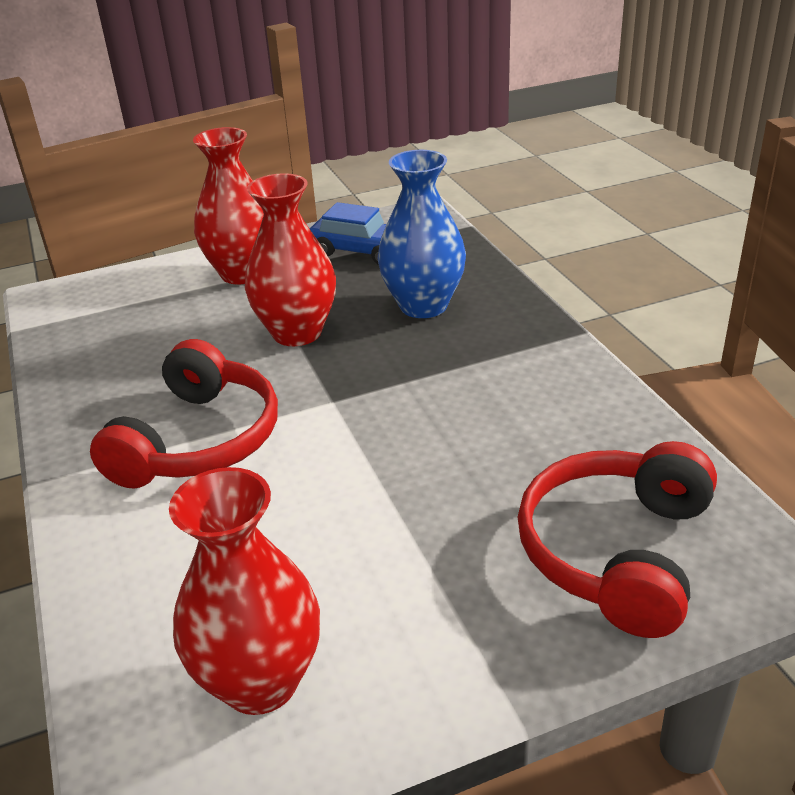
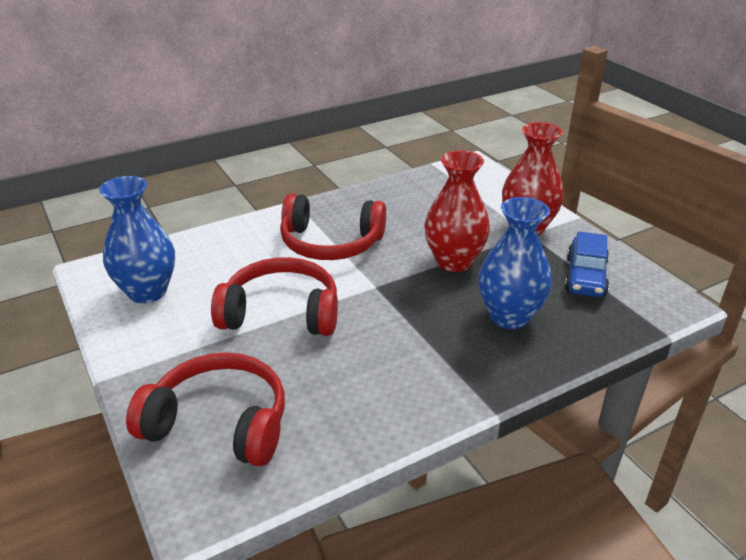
camera: 80 degrees right, 0 degrees up
(260, 681) = (147, 292): red vase -> blue vase
(373, 494) = (281, 313): none -> red headphones

